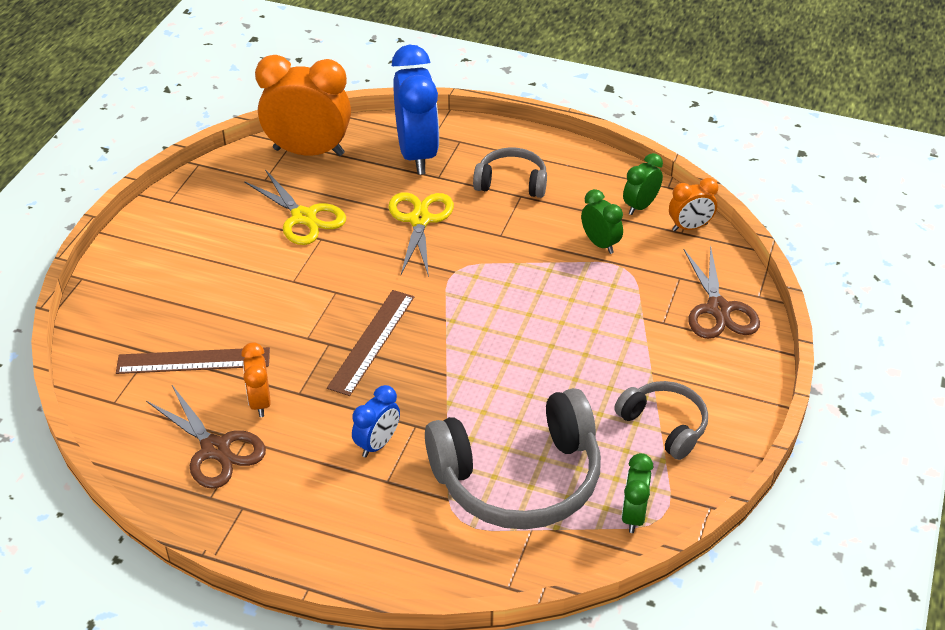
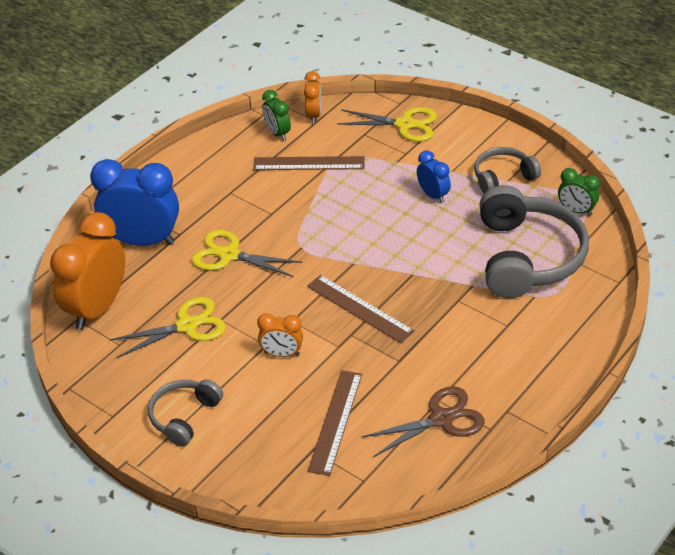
camera: 70 degrees left, 0 degrees up
(260, 402) = (400, 385): orange clock -> orange clock (282, 354)
(377, 444) = (469, 324): blue clock -> blue clock (433, 195)
(511, 182) = (211, 194): grey headphones -> grey headphones (184, 417)
(600, 244) = (309, 163): green clock -> brown ruler
(718, 309) = (405, 124): brown scissors -> yellow scissors

